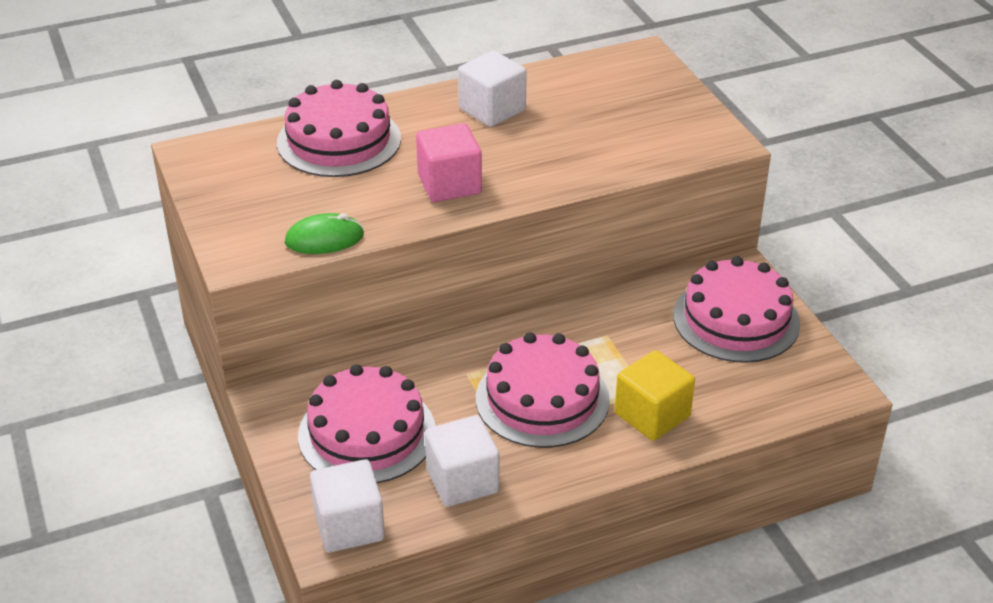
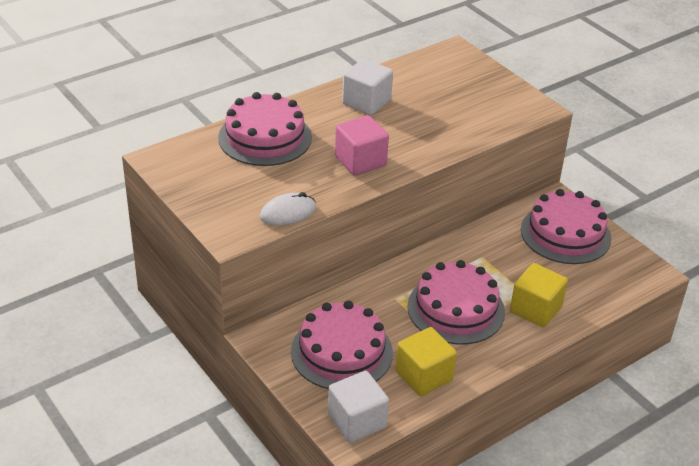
camera: 15 degrees left, 0 degrees up
(324, 239) = (288, 213): green mouse -> white mouse
(462, 481) = (424, 376): white cube -> yellow cube

